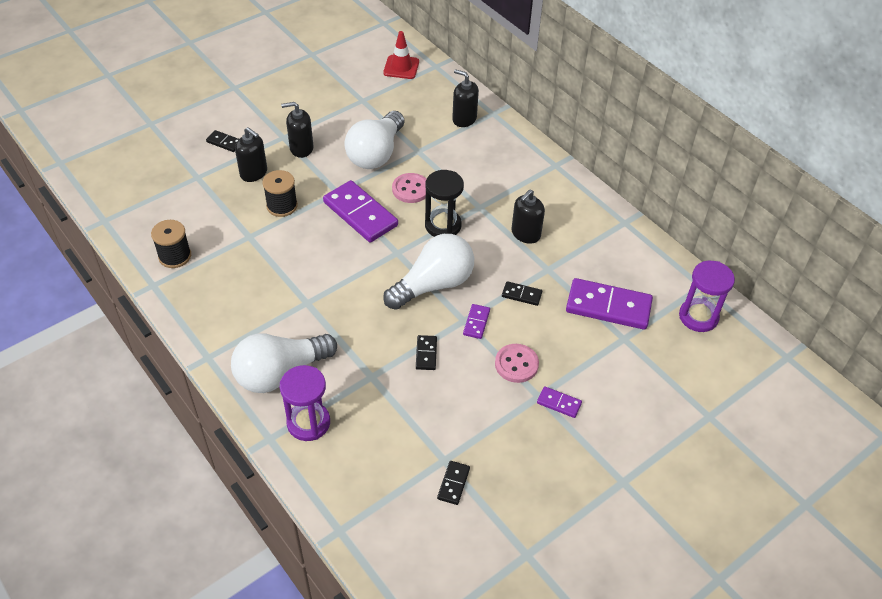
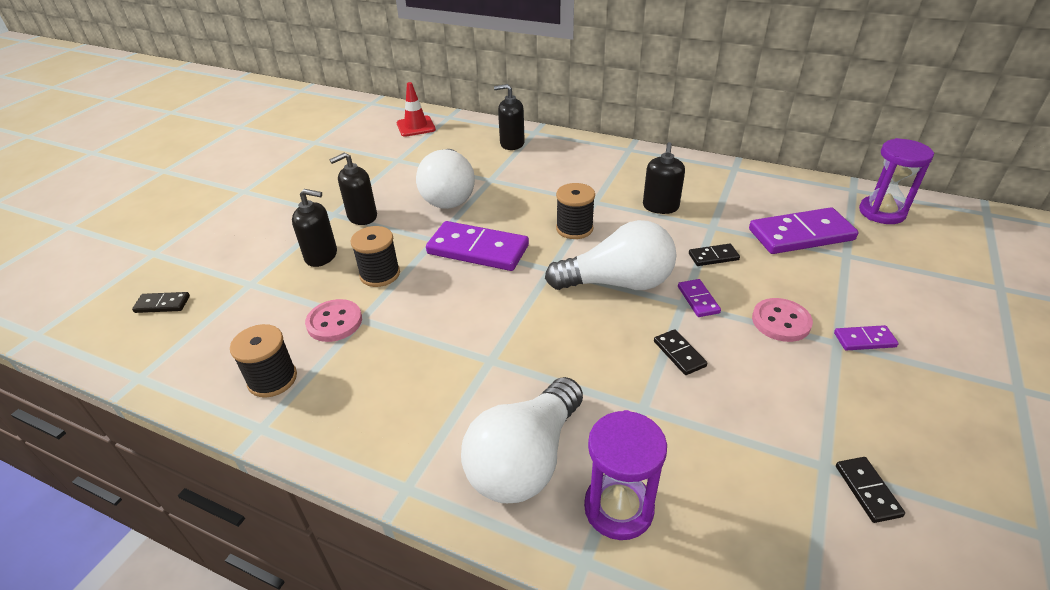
camera: 25 degrees left, 10 degrees down
(224, 142) = (264, 240): black domino -> black domino (162, 304)
(411, 189) = (512, 211): pink button -> pink button (334, 322)
(433, 284) = (618, 283): white light bulb -> white light bulb turned 60 degrees clockwise
(443, 225) = (574, 228): black hourglass -> black spool

